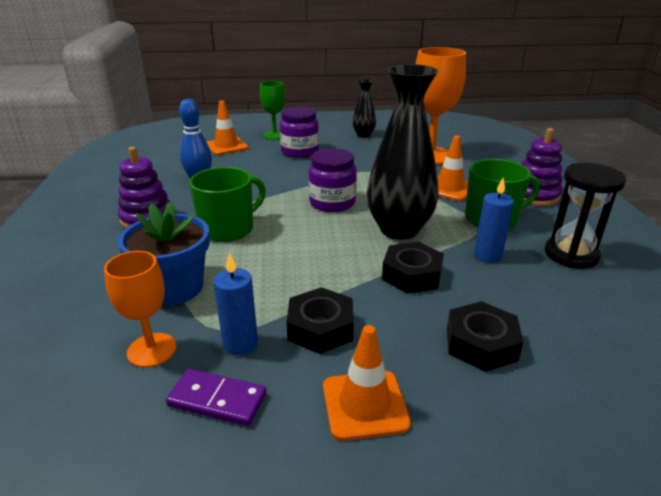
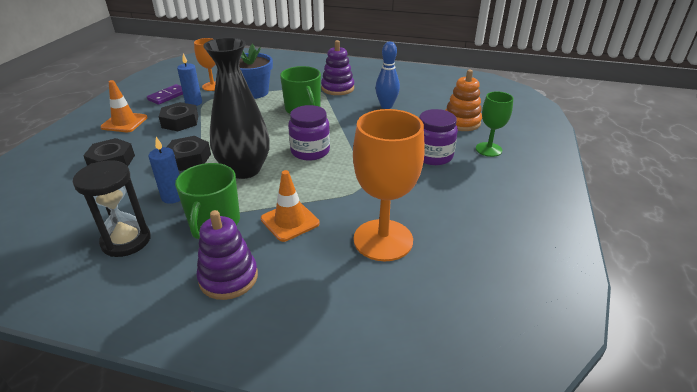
camera: 110 degrees right, 5 degrees up
(226, 146) = (461, 122): orange traffic cone -> orange stacking toy
(363, 135) = (475, 208): black vase -> none

